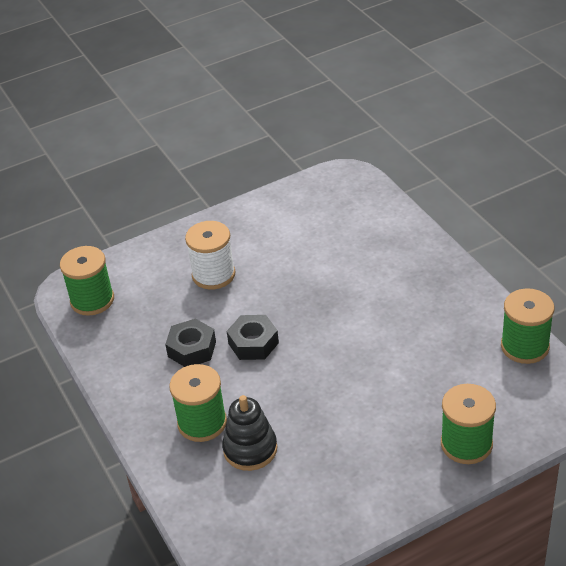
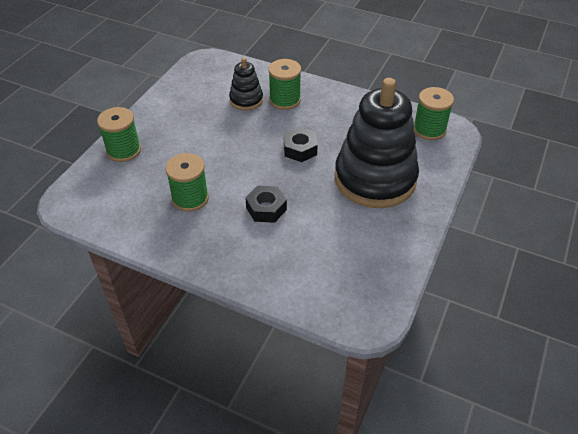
camera: 140 degrees right, 5 degrees up
(192, 349) = (333, 130): black nut -> black nut (266, 208)
(213, 275) = (375, 179): white spool -> black stacking toy
(524, 346) = (114, 225): green spool -> green spool (190, 198)

